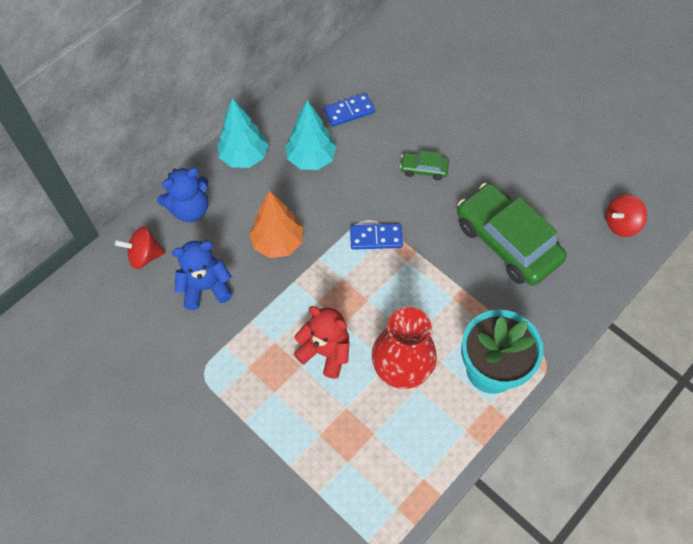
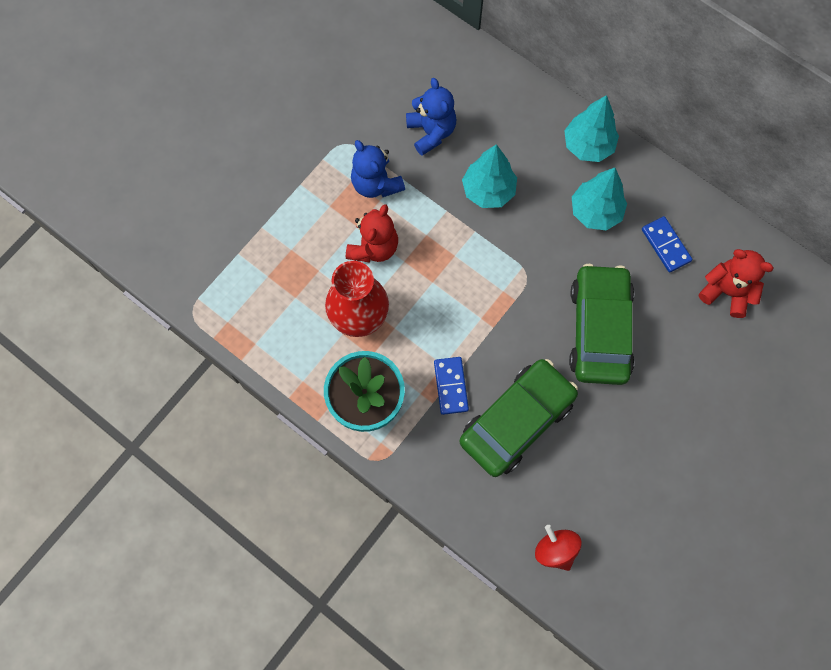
camera: 85 degrees right, 10 degrees up
(145, 256) = (460, 73): red spinning top -> none
(190, 209) = (517, 104): blue teddy bear -> blue teddy bear (376, 184)
(278, 242) = (488, 191): orange tree -> turquoise tree
(376, 238) = (505, 285): blue domino -> blue domino (450, 386)
(395, 75) = (727, 291): none -> red teddy bear
(424, 169) = (599, 330): green car -> green car, size x2.25

